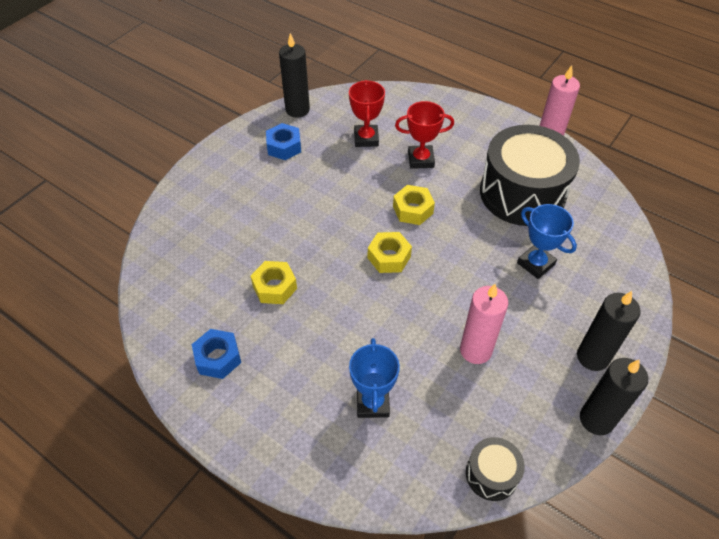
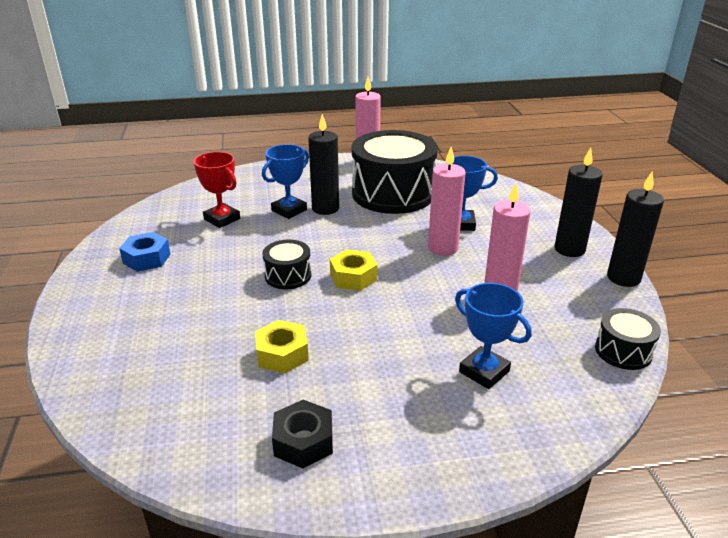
camera: 45 degrees left, 20 degrees down
(218, 358) = (303, 441): blue nut -> black nut
(297, 110) = (125, 230): black candle -> black candle (325, 208)
(349, 224) = (288, 276): none -> black drum
(413, 210) = (328, 240): yellow nut -> none
(421, 160) = (289, 210): red trophy -> blue trophy
(487, 278) = (443, 248): none -> pink candle

